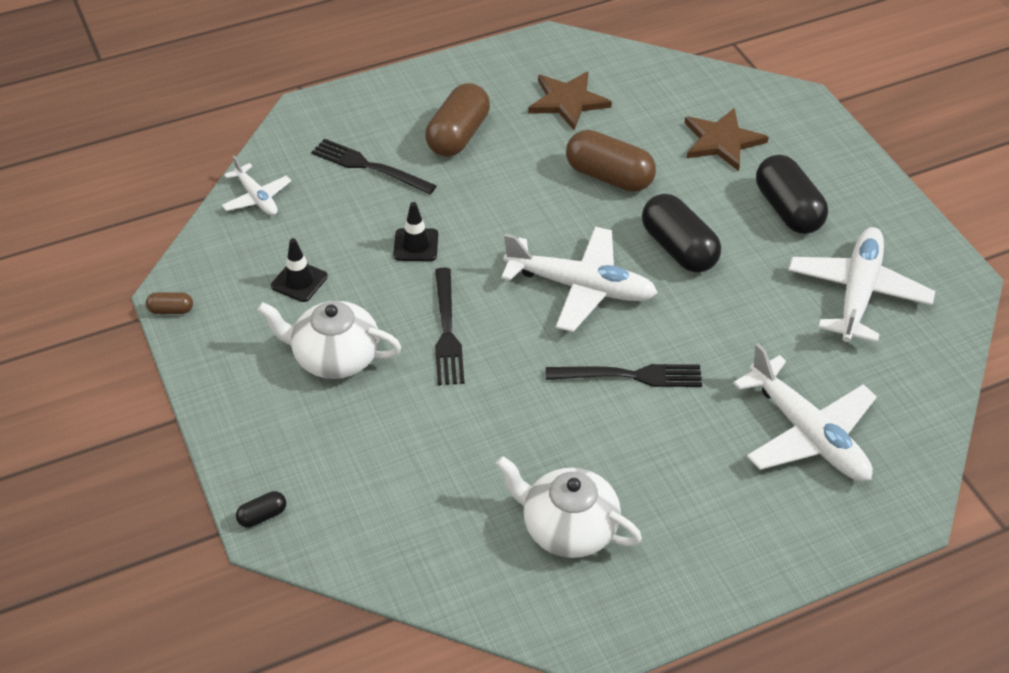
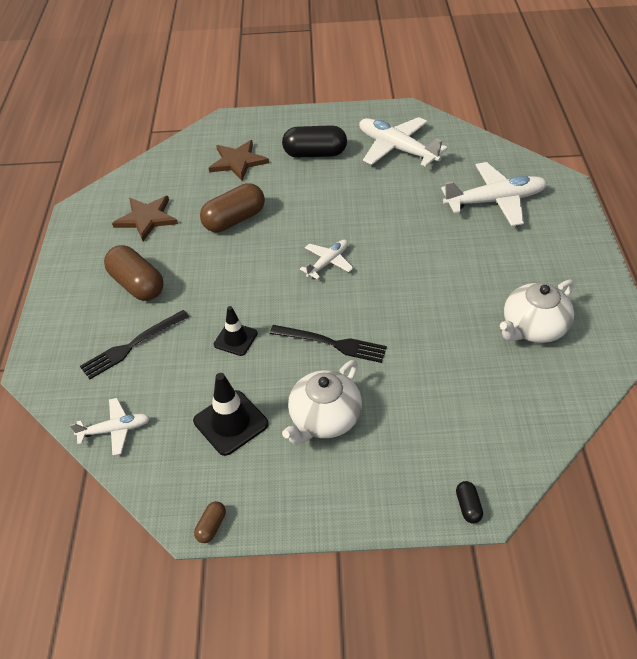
camera: 65 degrees left, 0 degrees up
(299, 281) = (231, 422): black traffic cone -> black traffic cone, size x1.52
(580, 287) = (328, 262): white plane -> white plane, size x0.55
(630, 376) = (417, 261): black fork -> none
(678, 249) = (320, 208): black capsule -> none

